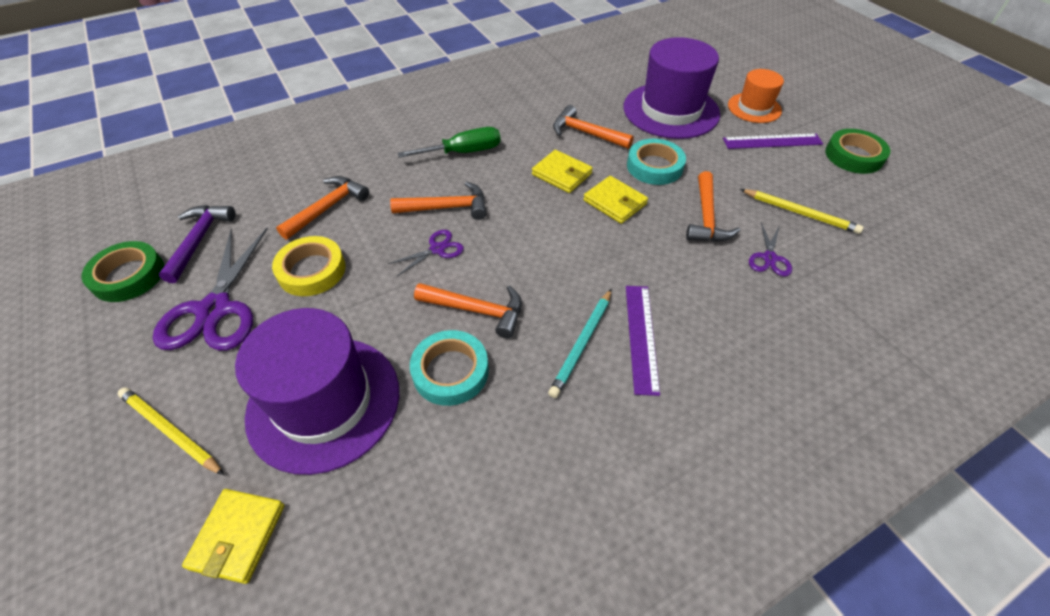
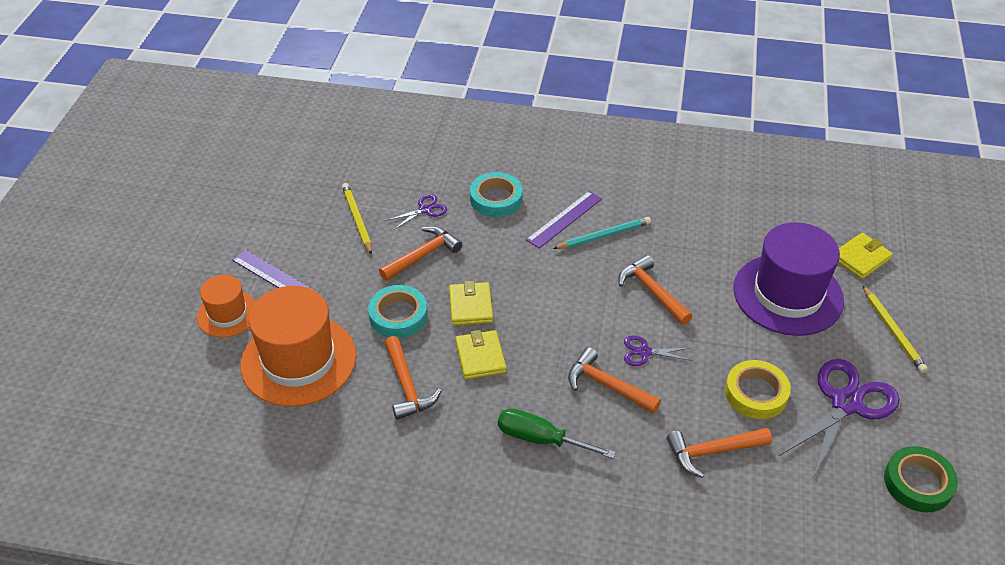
camera: 140 degrees left, 5 degrees down
(199, 240) = (846, 486): purple hammer -> none
(450, 371) = (698, 267): turquoise tape -> turquoise tape (496, 199)
(671, 110) = (298, 360): purple hat -> orange hat
(854, 156) = (243, 228): green tape -> none

